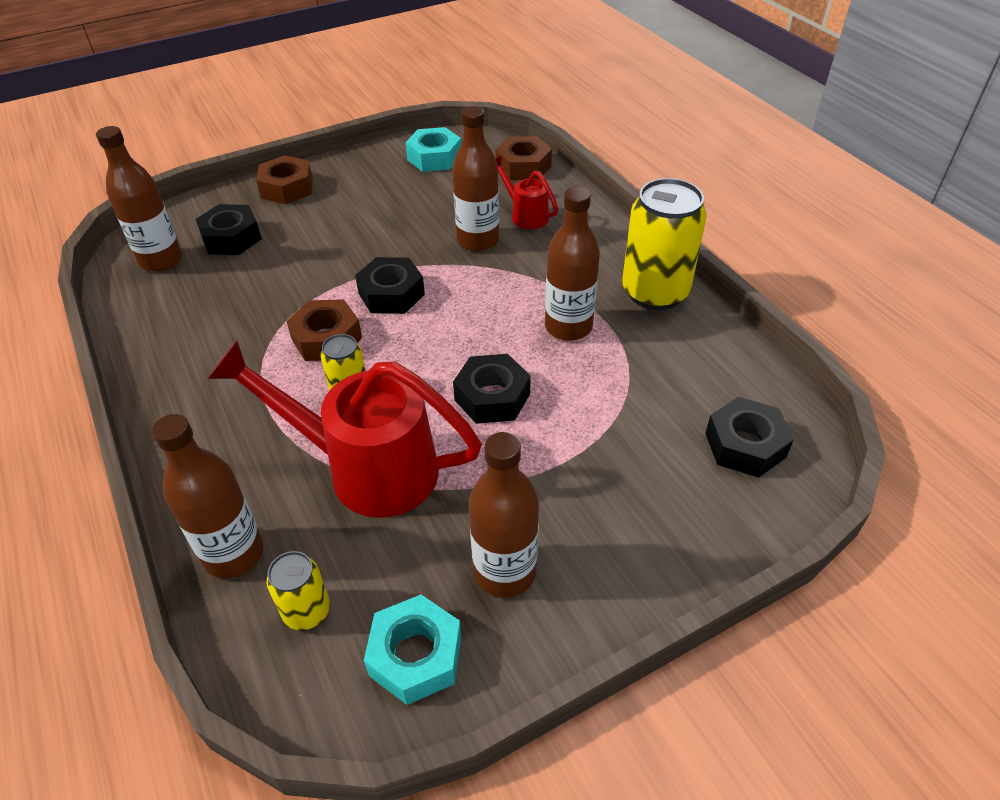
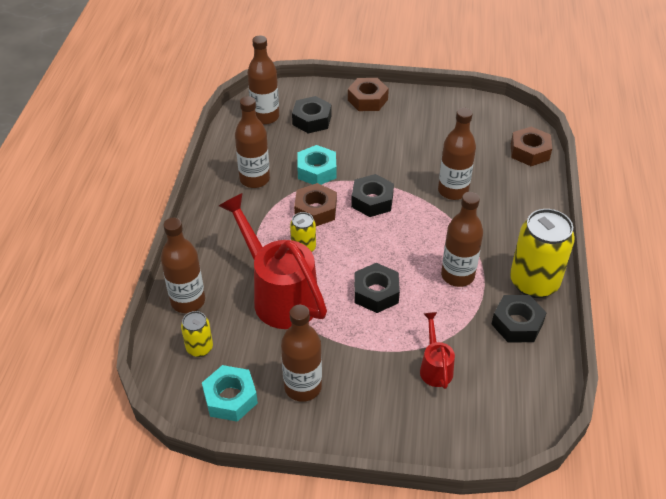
camera: 35 degrees right, 0 degrees up
(207, 340) = (254, 179): none -> brown bottle
(434, 157) = (476, 118): turquoise nut -> turquoise nut (317, 171)
(525, 215) = (499, 188): red watering can -> red watering can (435, 367)
(745, 445) = (495, 403): black nut -> black nut (517, 324)

